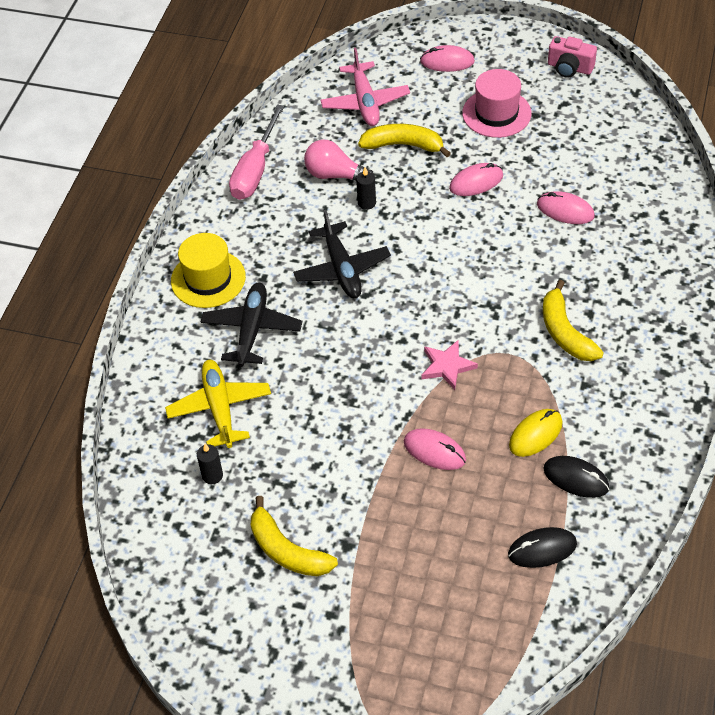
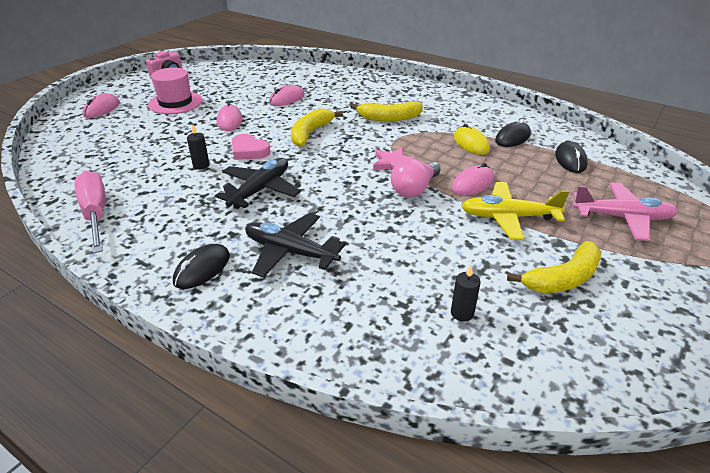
camera: 75 degrees left, 15 degrees down
(208, 279) = (202, 269): yellow hat -> black mouse
(219, 408) = (377, 292): yellow plane -> yellow plane (508, 217)
(255, 170) = (96, 213): pink screwdriver -> pink screwdriver turned 150 degrees counterclockwise
(335, 175) = (153, 174): pink light bulb -> pink light bulb (414, 189)
(342, 269) = (260, 190): black plane -> black plane turned 60 degrees counterclockwise
(365, 102) = (93, 146): pink plane -> pink plane (622, 218)
(403, 145) = (160, 140): yellow banana -> yellow banana (310, 133)
(414, 228) = (249, 151): none -> pink heart

